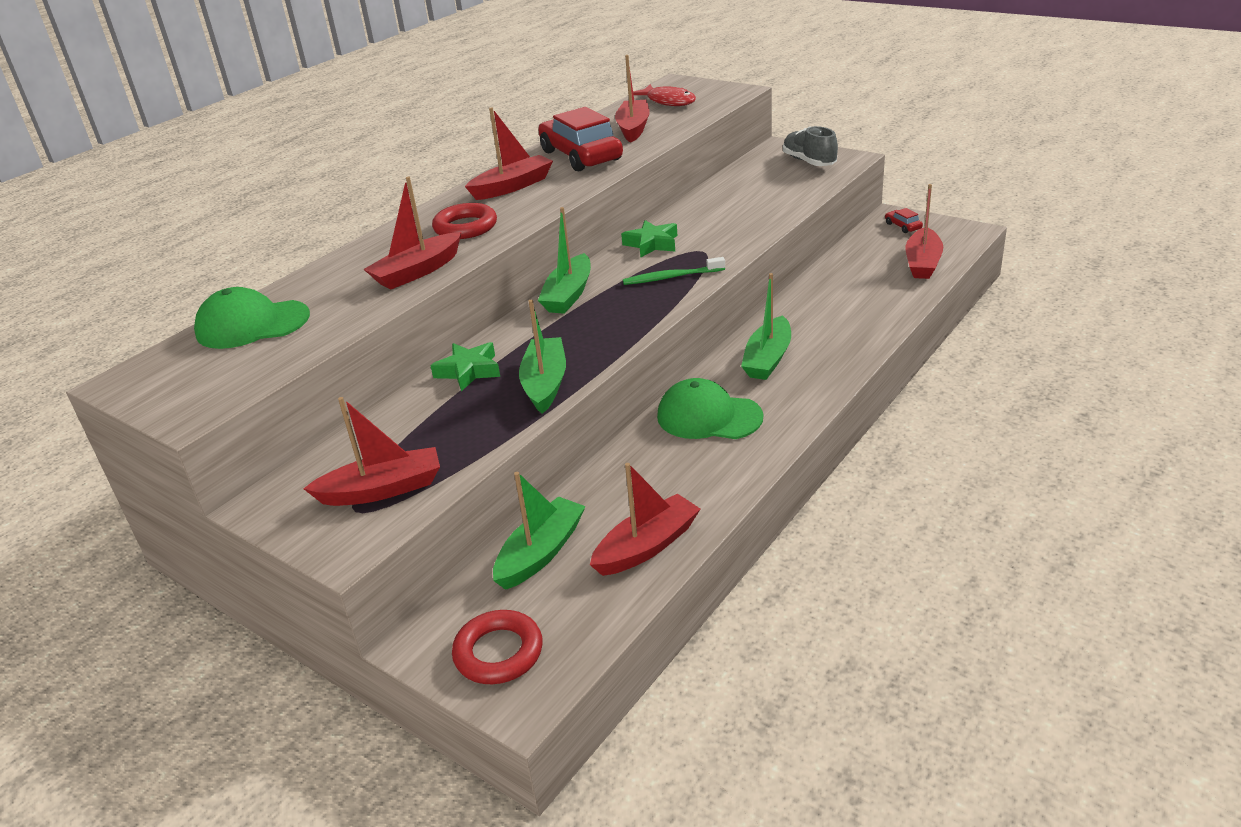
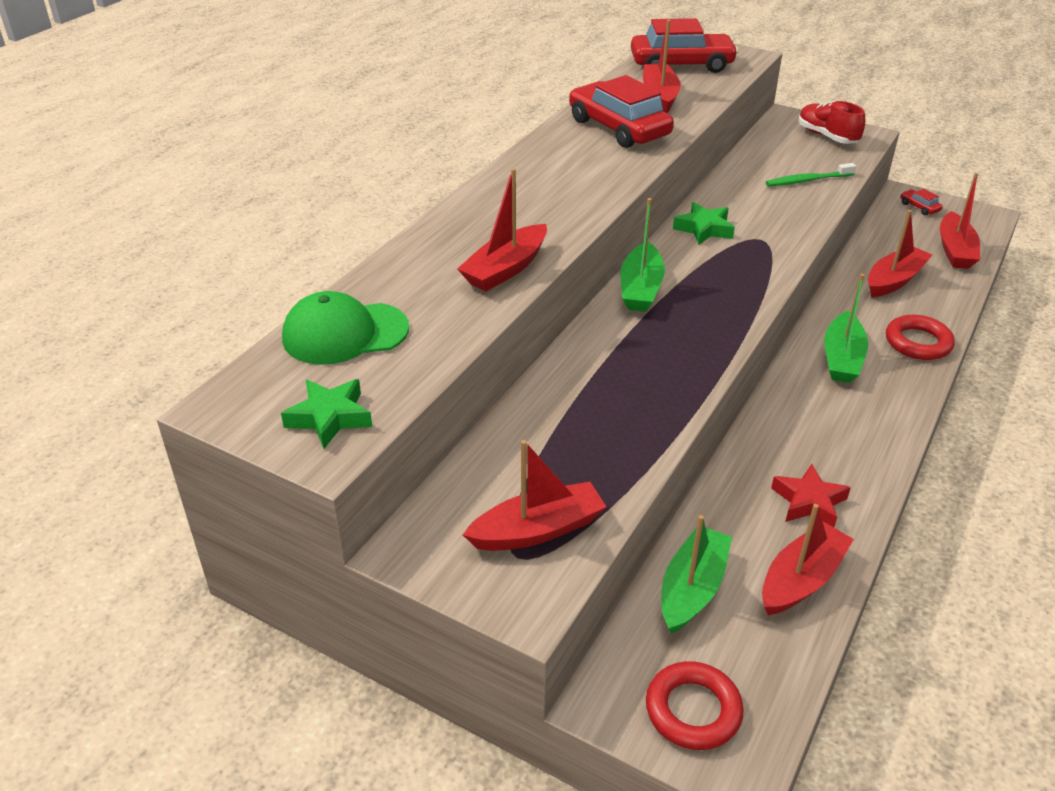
camera: 10 degrees left, 5 degrees up
(465, 227) = (533, 213): red ring -> red ring (918, 342)
(468, 371) = (571, 381): green star -> green star (329, 418)
(512, 186) = (561, 163): red boat -> red boat (894, 280)
(545, 383) = (662, 398): green boat -> none
(668, 101) = (681, 65): red fish -> red car
(671, 277) = (742, 270): green toothbrush -> green toothbrush (807, 180)
(682, 481) = (809, 502): none -> red star
(708, 416) = (807, 425): green cap -> none
(809, 162) = (827, 136): grey shoe -> red shoe

